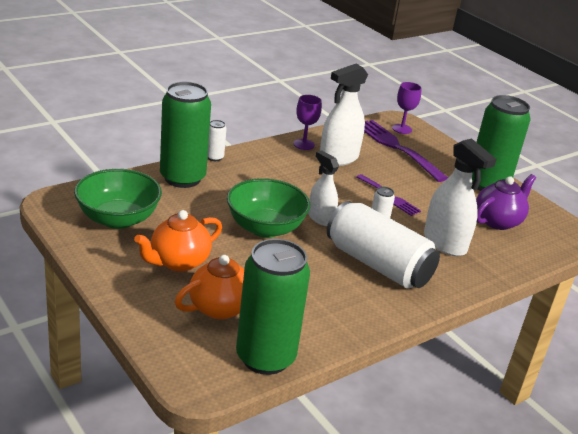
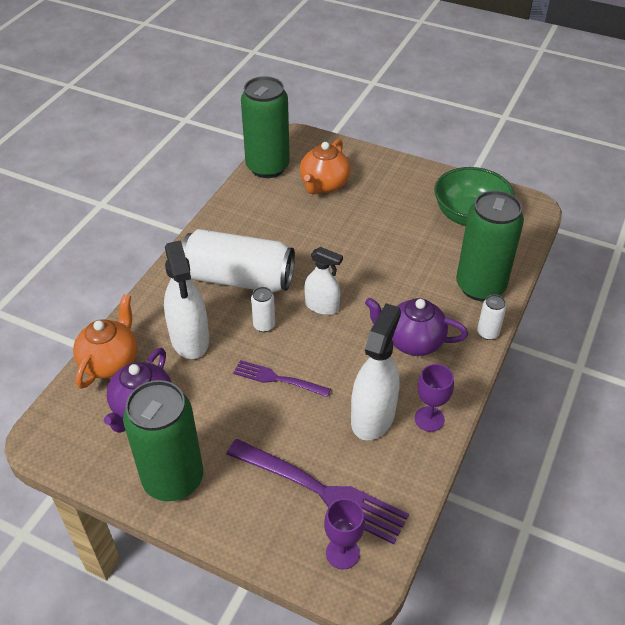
camera: 155 degrees right, 15 degrees up
(178, 262) = (386, 203): orange teapot -> orange teapot (110, 361)
(265, 228) = (357, 268): green bowl -> none
(272, 175) = (412, 341): none -> purple teapot
(444, 243) = (190, 339): white spray bottle -> white spray bottle turned 135 degrees counterclockwise

